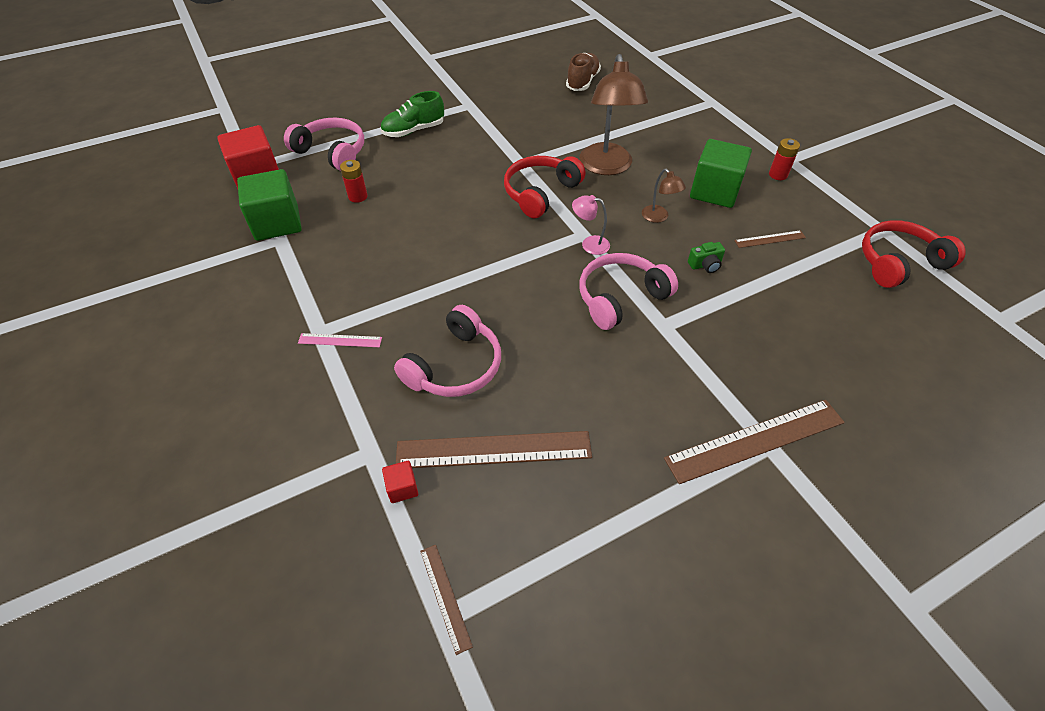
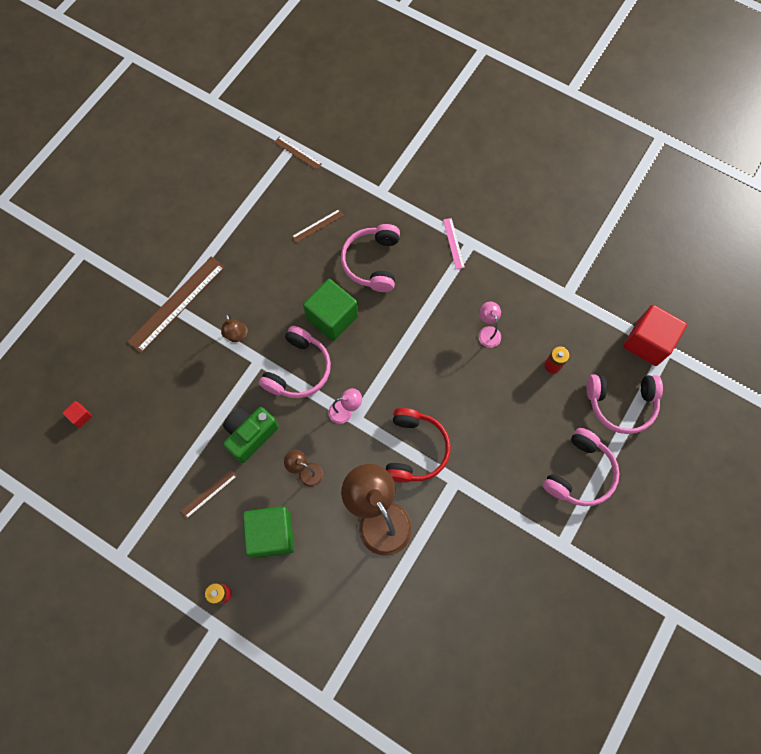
camera: 150 degrees right, 20 degrees up
(277, 223) = (584, 307): green cube -> green cube (332, 317)
(340, 340) = (453, 243): pink ruler -> pink ruler turned 75 degrees counterclockwise
(390, 244) = (487, 332): none -> pink lamp
(402, 488) = (351, 184): red cube -> red cube (81, 416)
(413, 131) = (580, 473): green shoe -> pink headphones
(494, 450) = (318, 226): brown ruler -> brown ruler, size x0.49
(582, 82) = (478, 661): brown shoe -> none
(681, 362) = (237, 336): none -> brown lamp
(705, 265) = (250, 435): green camera -> green camera, size x1.97
(898, 262) = (102, 519): red headphones -> none

